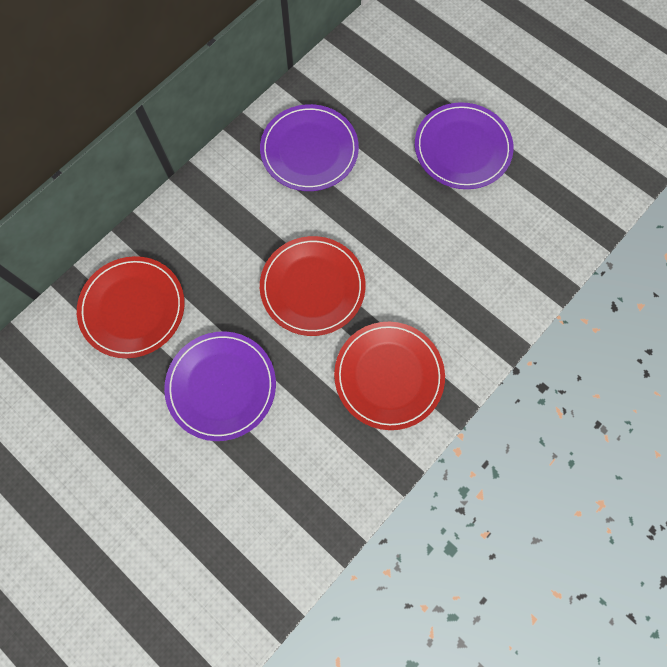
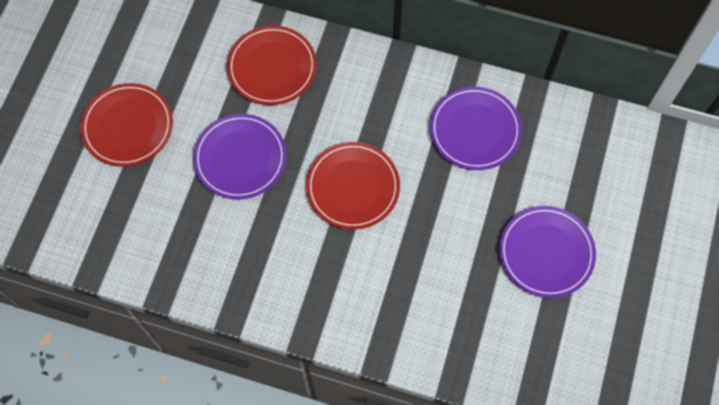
camera: 65 degrees right, 5 degrees down
(388, 376) = (305, 277): red plate -> red plate (128, 126)

